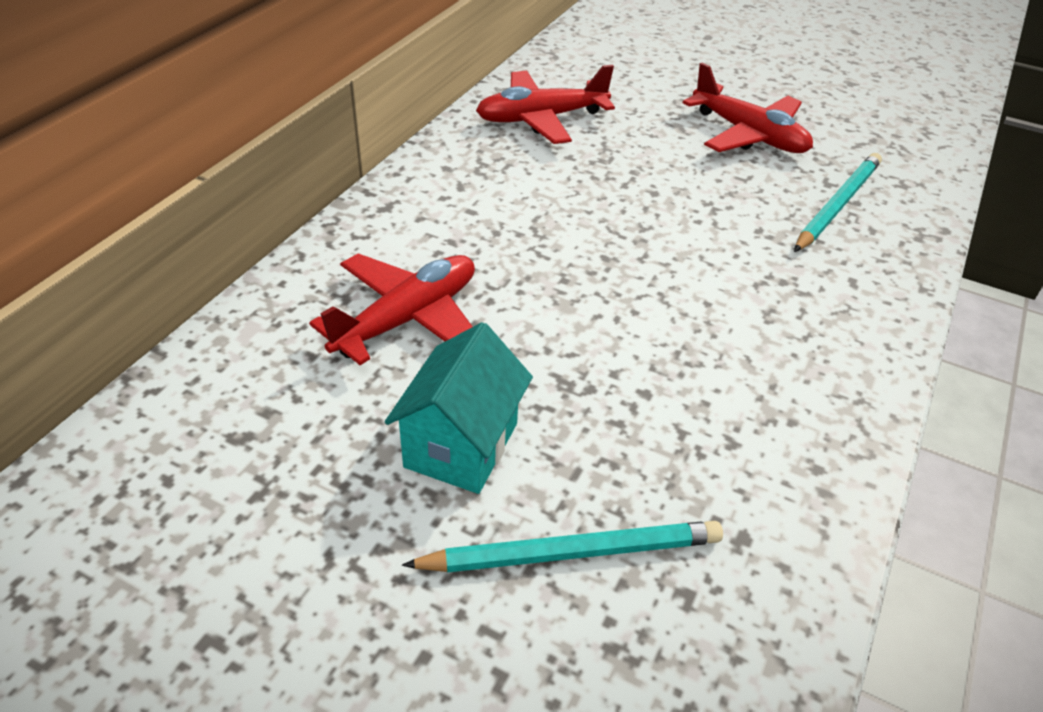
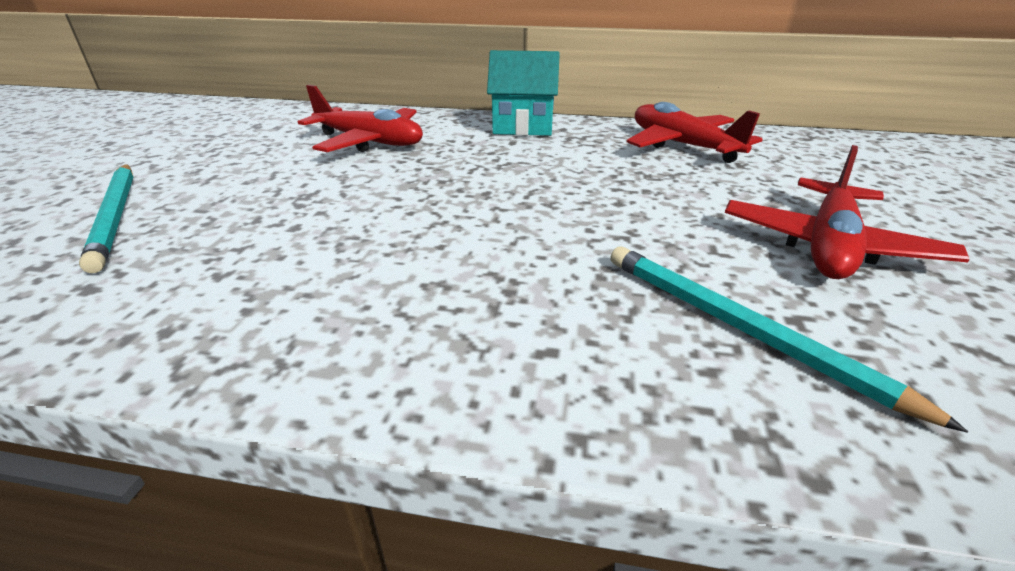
camera: 75 degrees right, 10 degrees down
(461, 445) = (238, 171): turquoise house -> turquoise house (523, 127)
(837, 205) = (741, 329): turquoise pencil -> turquoise pencil turned 150 degrees counterclockwise

